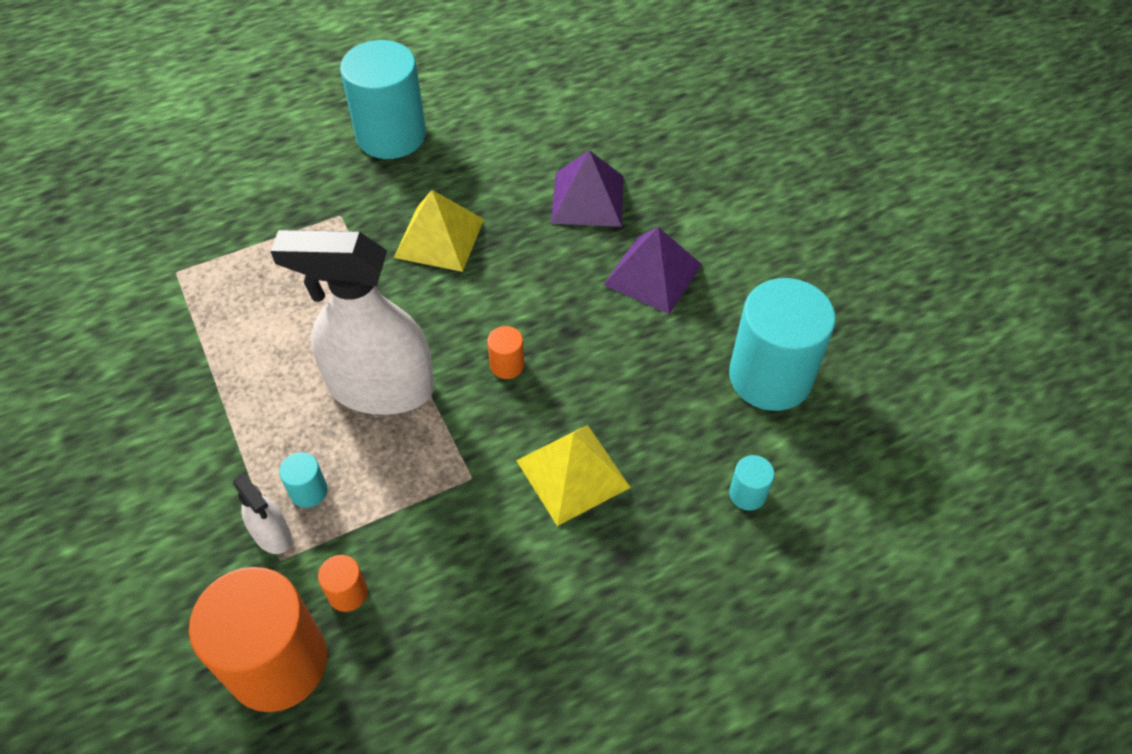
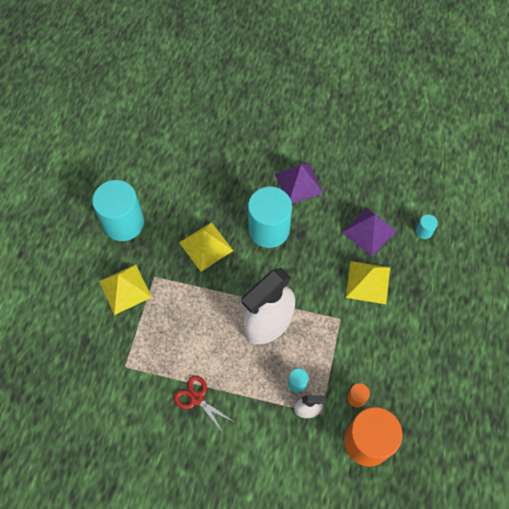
camera: 50 degrees left, 10 degrees up
(186, 381) = (197, 398): none -> red scissors
(293, 198) = (125, 289): none -> yellow pyramid
(507, 365) = (297, 268): orange cylinder -> none
(588, 199) = (237, 175): purple pyramid -> purple pyramid (369, 231)
(770, 376) = (381, 183): turquoise cylinder -> turquoise cylinder (269, 229)

